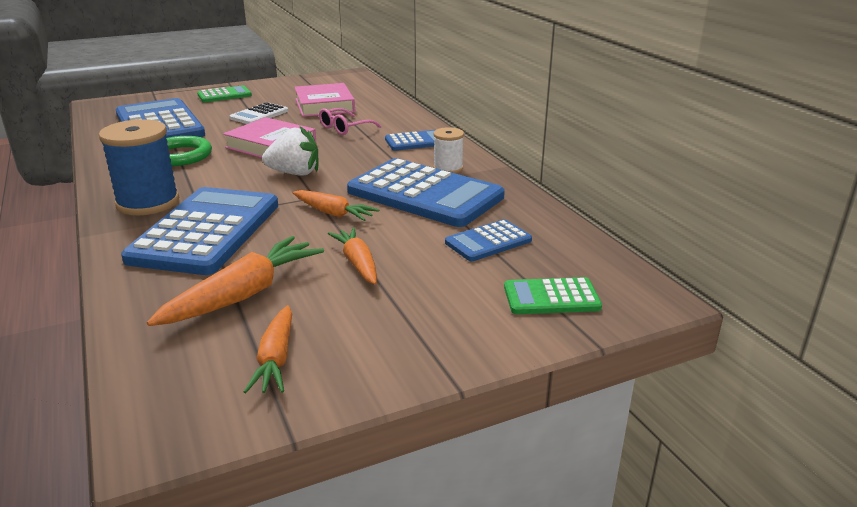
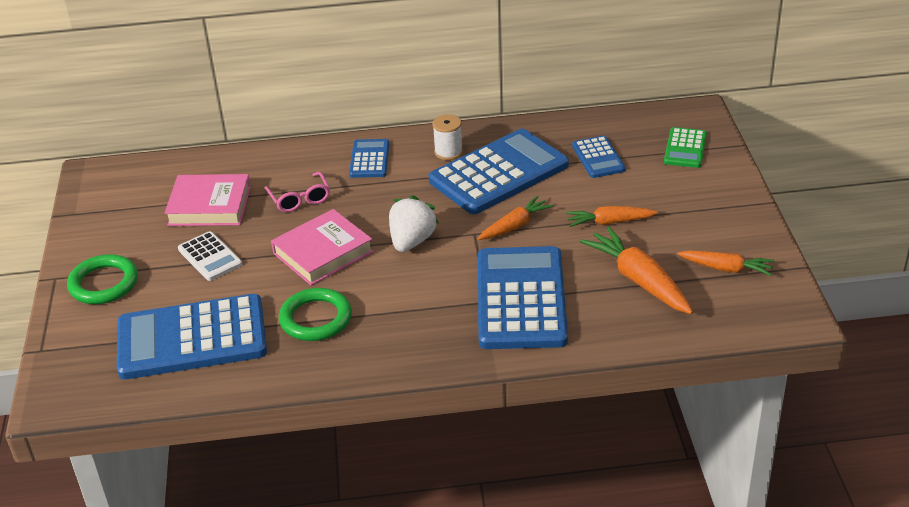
camera: 70 degrees left, 10 degrees up
(148, 203) = (438, 337): blue spool -> none
(206, 231) = (521, 299): blue calculator -> blue calculator turned 60 degrees clockwise
(224, 95) = (104, 283): green calculator -> green ring

